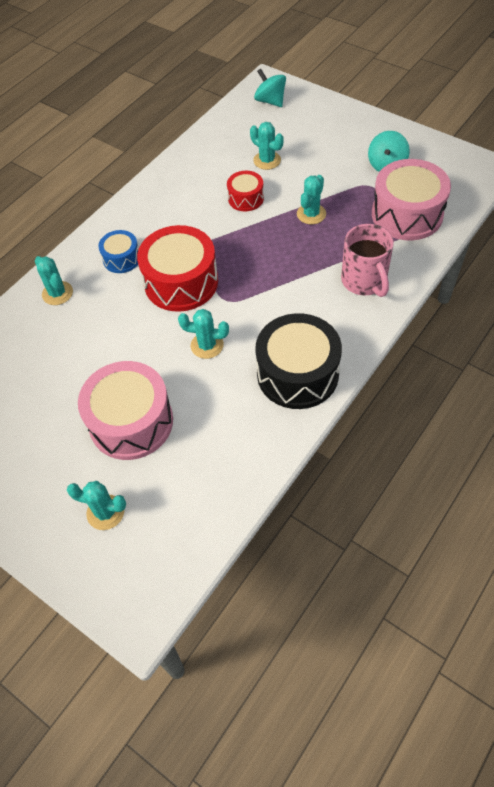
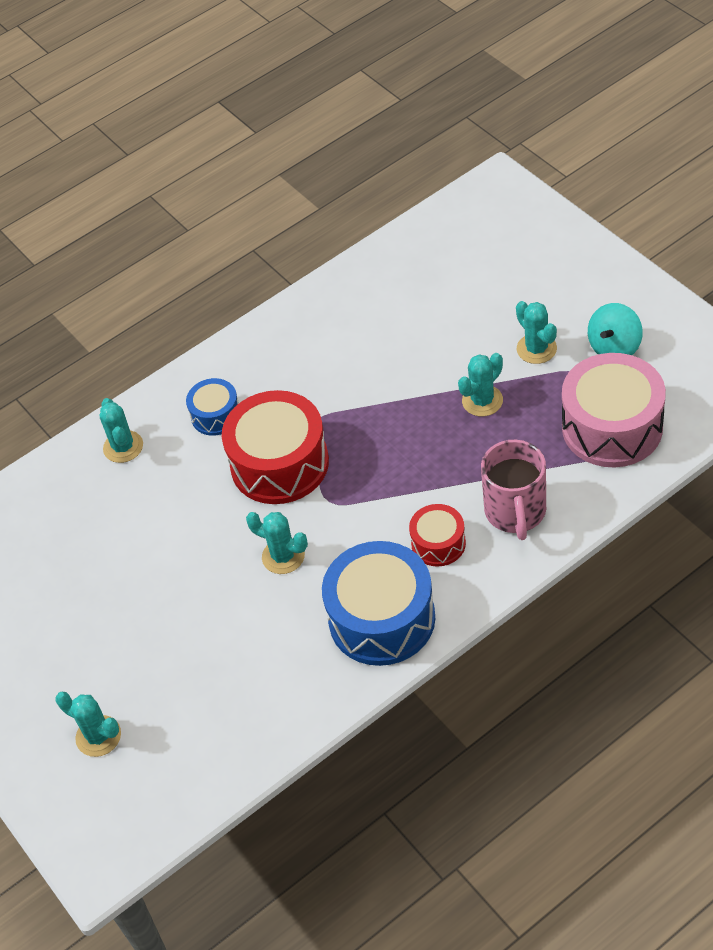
camera: 20 degrees right, 5 degrees down
(131, 422) = (161, 634): pink drum -> none
(246, 198) = (403, 360): red drum -> red drum (438, 543)
(267, 160) = (452, 308): turquoise cactus -> turquoise cactus (536, 349)
(270, 101) = (491, 216): turquoise spinning top -> none
(297, 374) = (382, 619): black drum -> blue drum

